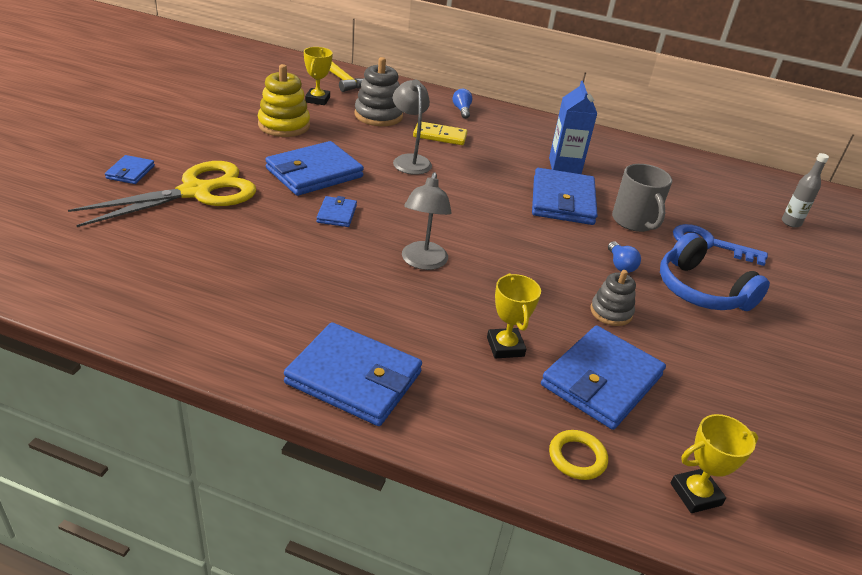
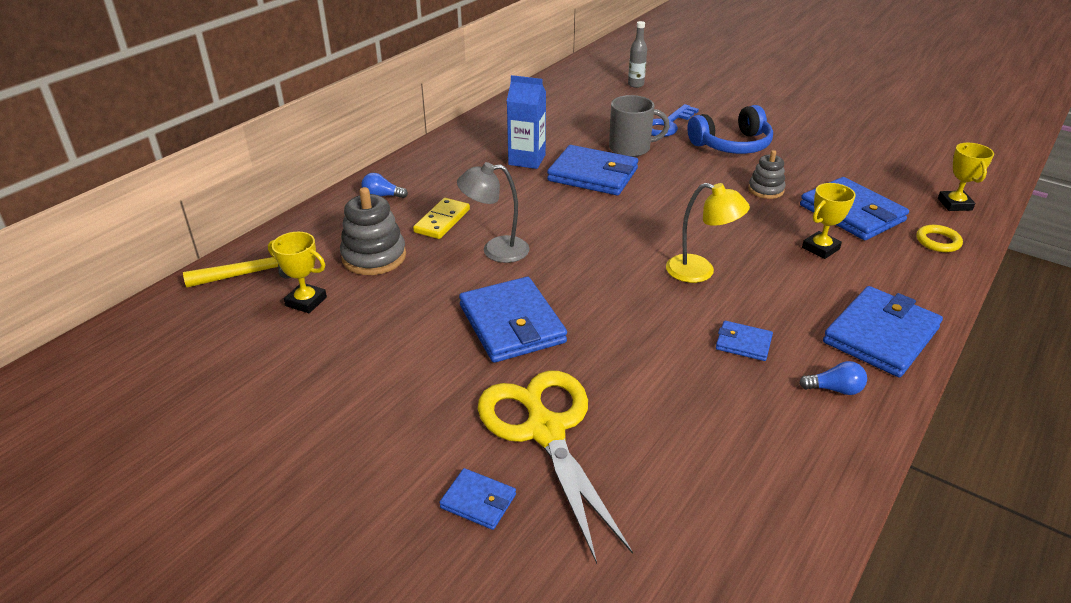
camera: 70 degrees left, 0 degrees up
(284, 125) = (375, 338): yellow stacking toy -> none
(336, 214) = (608, 316): blue wallet -> blue wallet (743, 343)
(423, 262) = (700, 271): grey lamp -> yellow lamp
(505, 347) = (820, 248): yellow trophy -> yellow trophy turned 45 degrees counterclockwise
(620, 265) = (698, 170): blue light bulb -> blue light bulb (834, 389)

